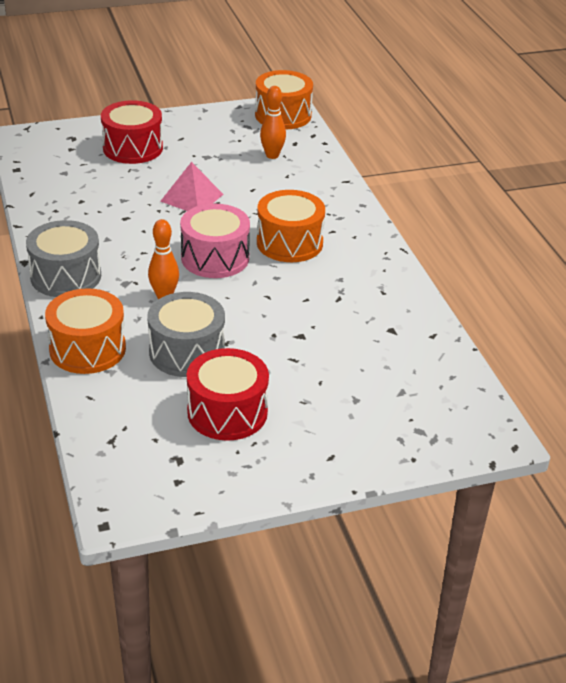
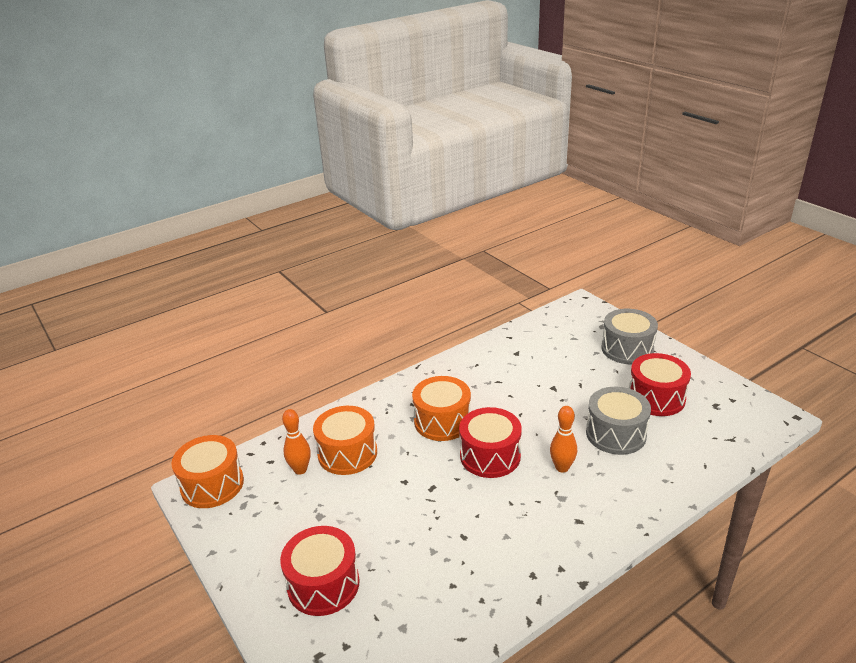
camera: 105 degrees left, 5 degrees down
(66, 276) = (581, 541): grey drum -> grey drum (627, 349)
(87, 349) = (659, 487): orange drum -> orange drum (347, 453)
(192, 197) = (403, 501): pink pyramid -> none
(215, 258) = (490, 456): pink drum -> red drum

